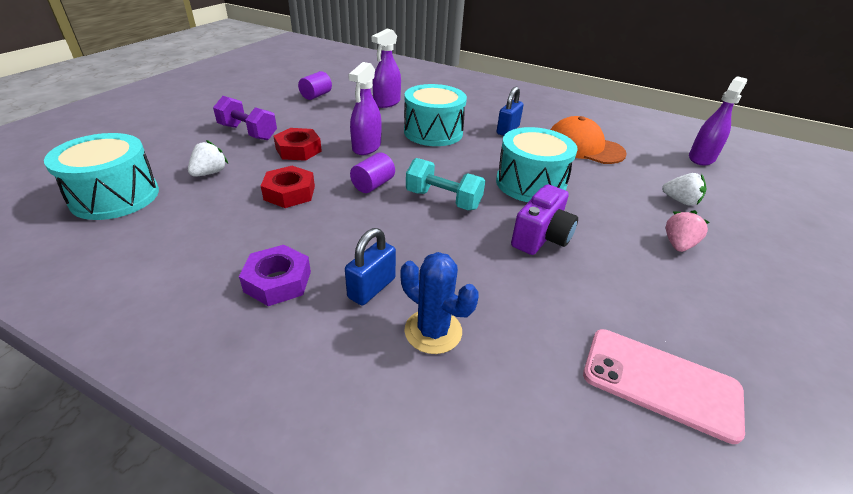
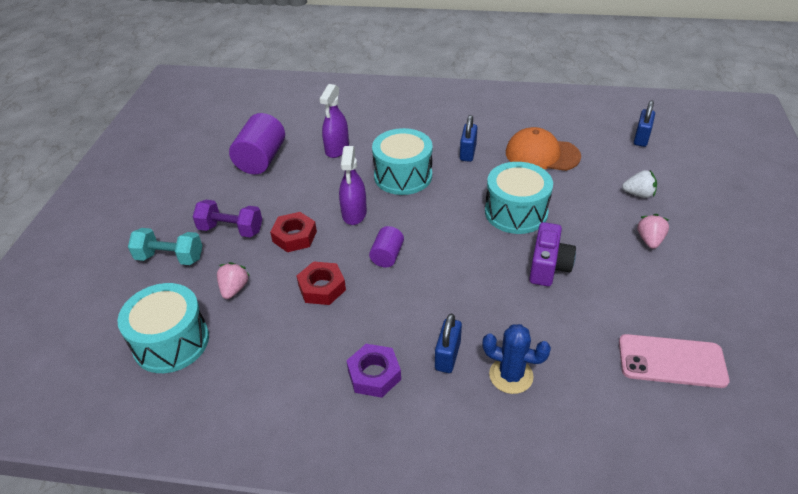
camera: 15 degrees left, 5 degrees up
(210, 173) = (234, 289): white strawberry -> pink strawberry
(316, 95) = (261, 159): purple cylinder -> purple cylinder, size x1.78
(443, 200) = (454, 253): turquoise dumbbell -> turquoise dumbbell (170, 258)
(701, 158) = (641, 138): purple spray bottle -> blue padlock

